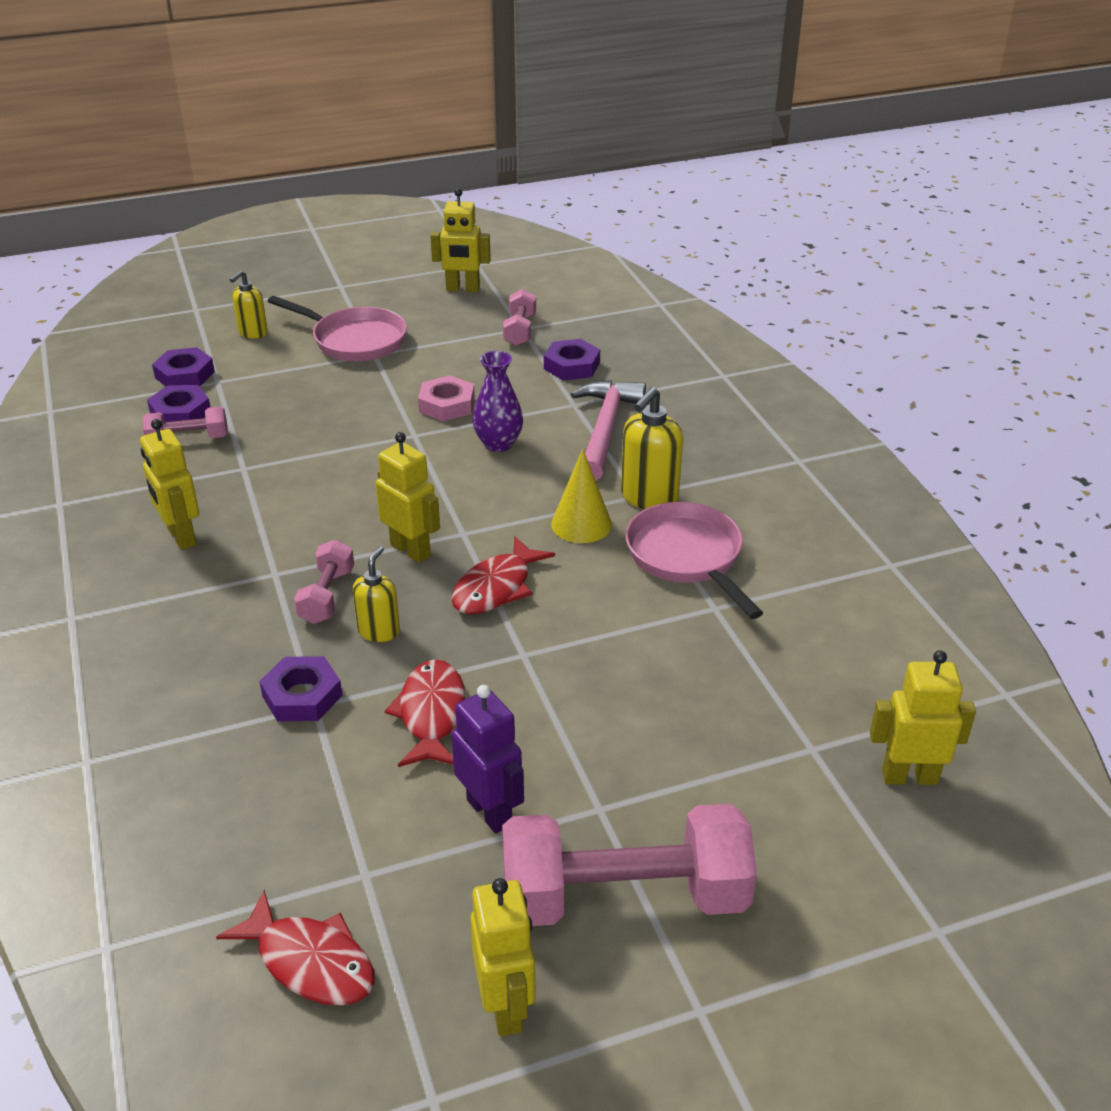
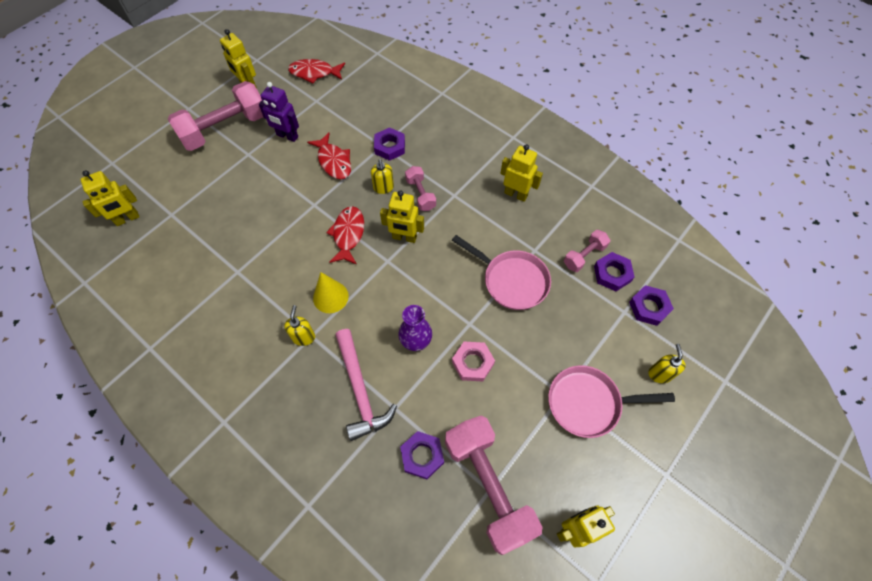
camera: 150 degrees right, 25 degrees up
(520, 330) = (488, 485): pink dumbbell -> pink dumbbell, size x2.05
(649, 498) = (303, 337): yellow soap dispenser -> yellow soap dispenser, size x0.64
(687, 557) = (263, 300): pink pan -> pink pan (511, 281)

